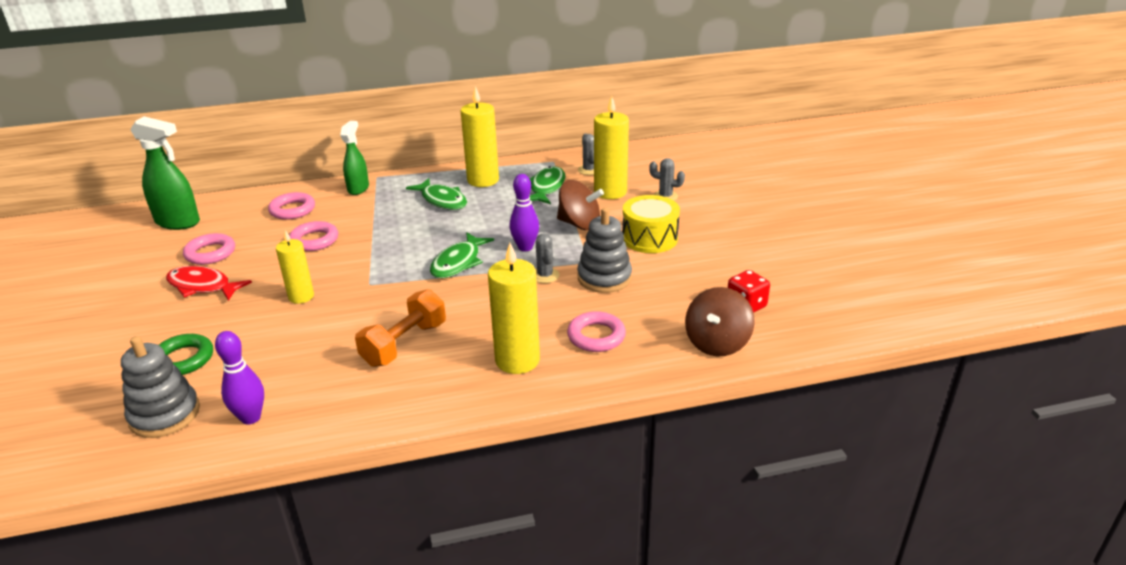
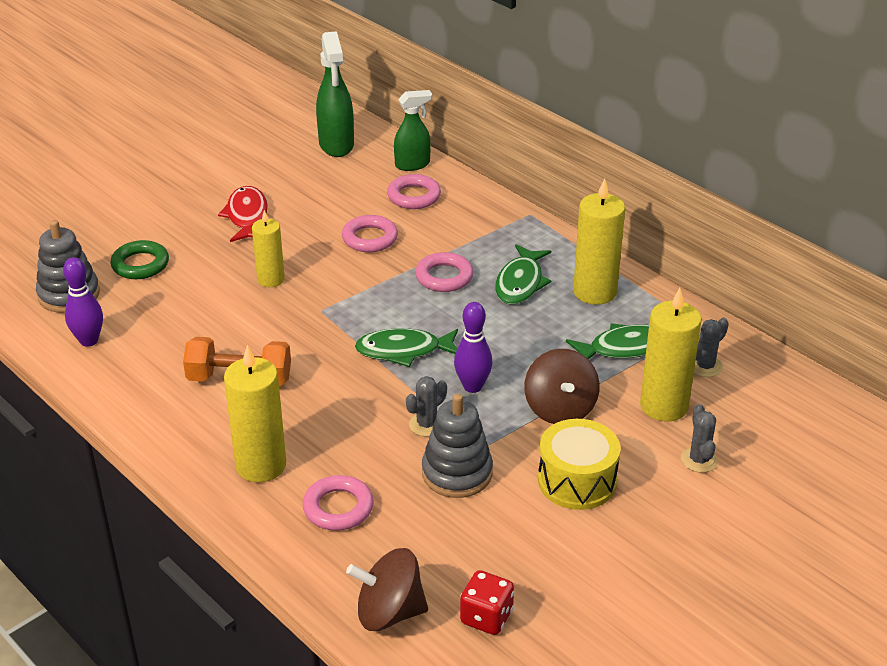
camera: 60 degrees right, 5 degrees up
(210, 253) = (300, 191): pink ring -> pink ring (444, 277)
(358, 188) = (493, 215): green spray bottle -> green spray bottle (413, 165)

